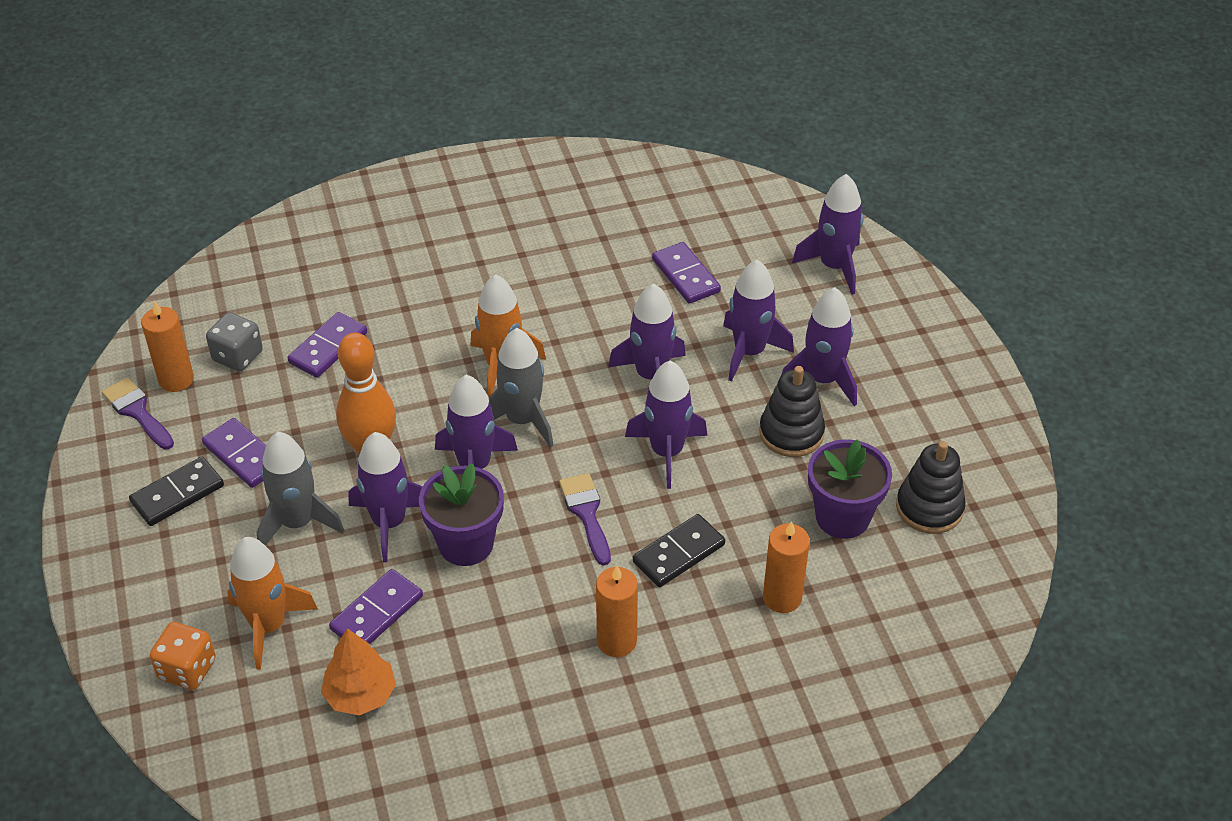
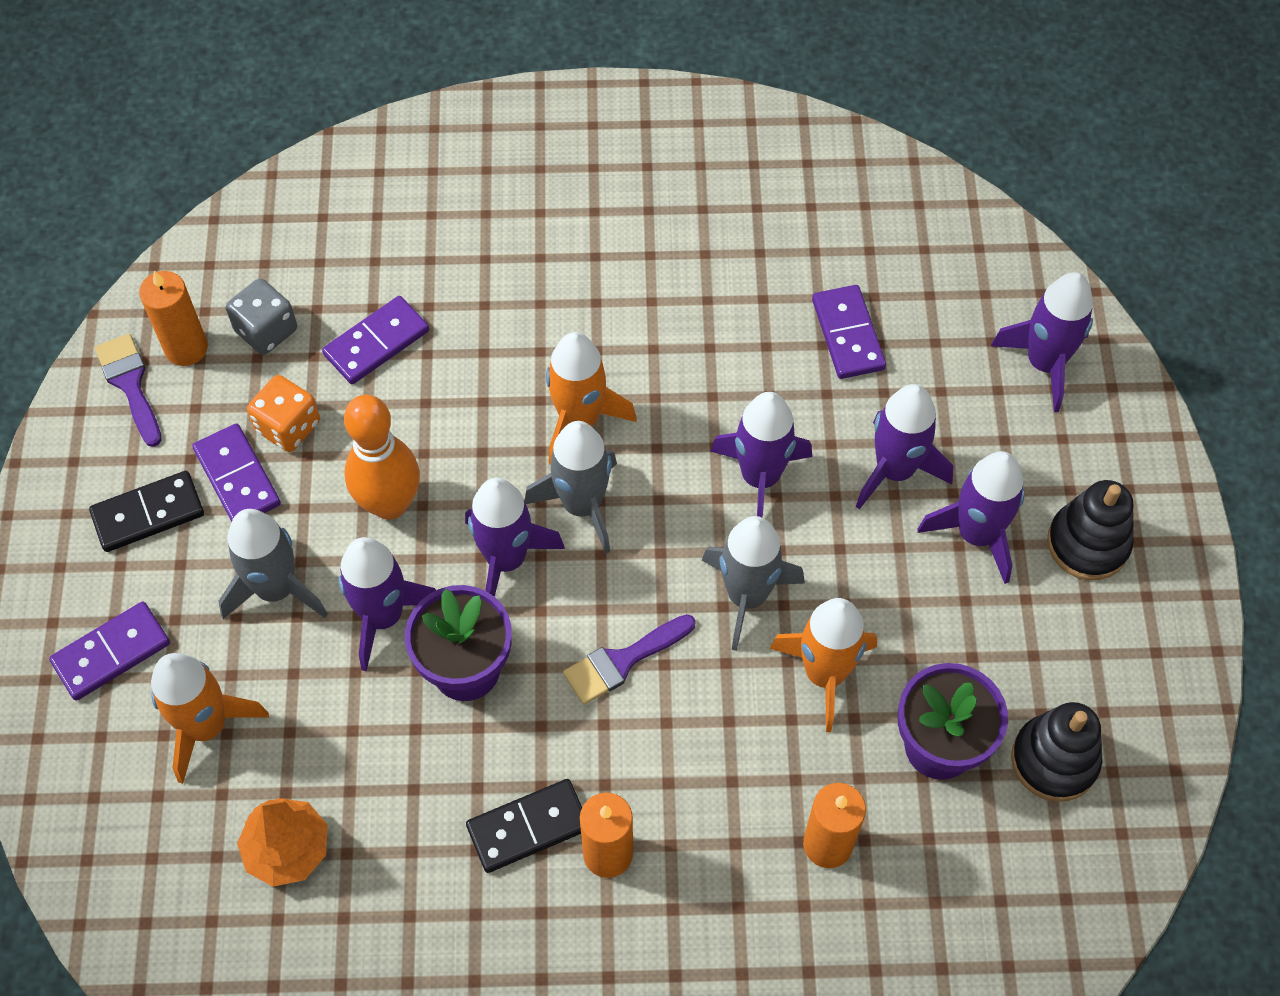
camera: 15 degrees right, 15 degrees up
(187, 669) = (100, 762): orange dice -> orange dice (288, 427)
(377, 613) = (336, 740): purple domino -> purple domino (111, 653)
(586, 513) = (622, 661): purple brush -> purple brush turned 120 degrees counterclockwise
(666, 452) = (747, 596): purple rocket -> grey rocket
(679, 553) = (719, 748): black domino -> black domino (528, 827)
(742, 489) = (824, 674): none -> orange rocket
(791, 433) = (912, 605): black stacking toy -> black stacking toy (1088, 544)

